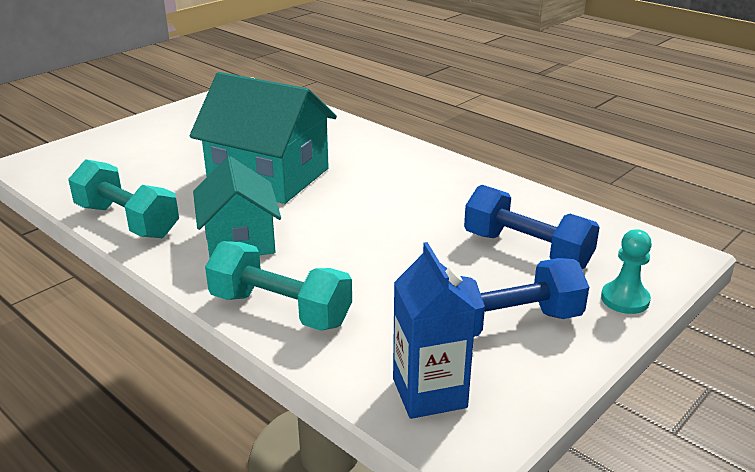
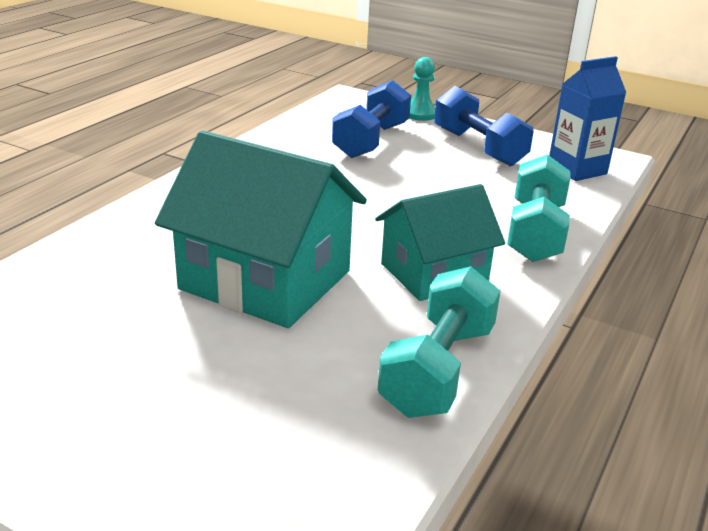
camera: 105 degrees left, 0 degrees up
(269, 176) = (266, 280): turquoise house -> turquoise house turned 75 degrees counterclockwise

